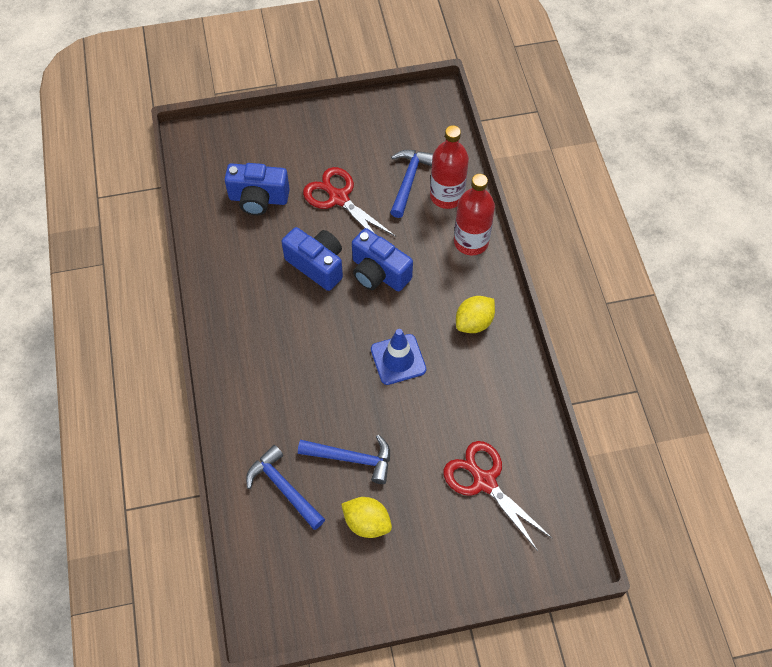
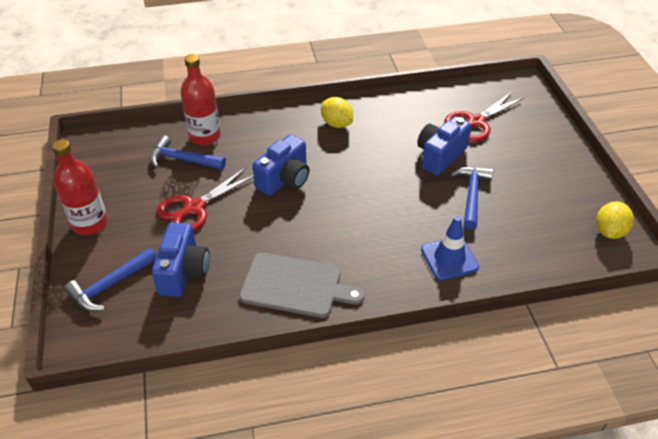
camera: 90 degrees left, 15 degrees down
(235, 287) = (295, 285): none -> grey cutting board
(284, 488) = (508, 239): blue hammer -> blue hammer (111, 285)
(317, 265) = (272, 222): blue camera -> blue camera (440, 156)
(367, 523) = (526, 185): yellow lemon -> yellow lemon (609, 231)
(398, 359) = (374, 167): blue traffic cone -> blue traffic cone (449, 258)
(471, 241) = (256, 123): red bottle -> red bottle (90, 223)

